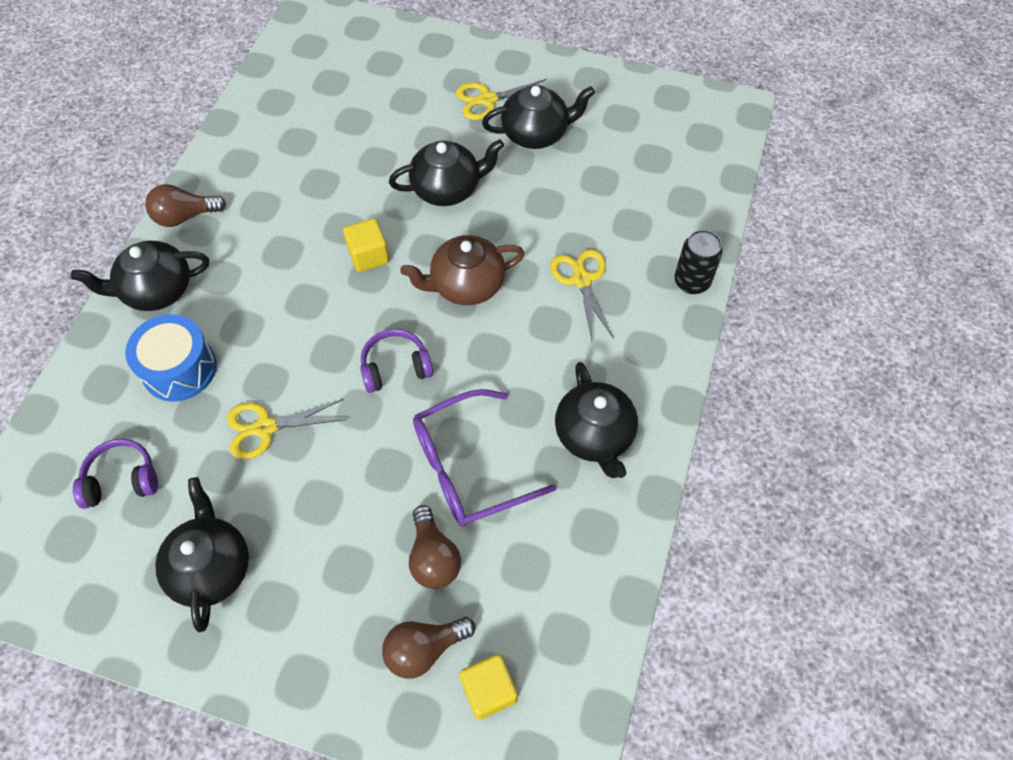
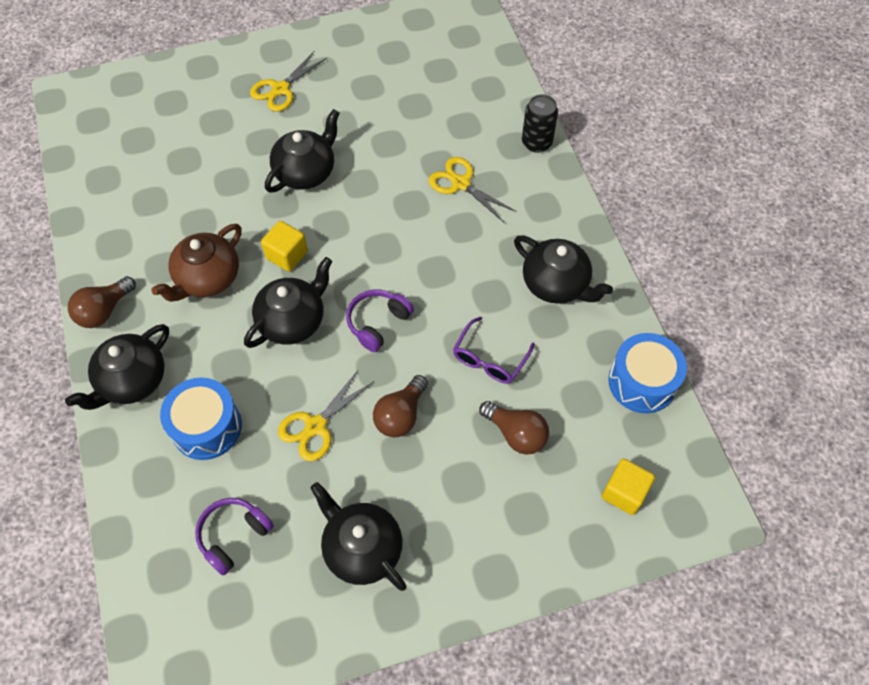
camera: 35 degrees left, 0 degrees up
(424, 649) = (560, 497): brown light bulb -> brown light bulb (401, 415)
(466, 285) = (380, 234): brown teapot -> brown teapot (207, 278)
(469, 467) = (490, 358): purple glasses -> purple glasses, size x0.63
(536, 134) = (340, 96): black teapot -> black teapot (293, 321)
(600, 591) = (642, 382): none -> blue drum

